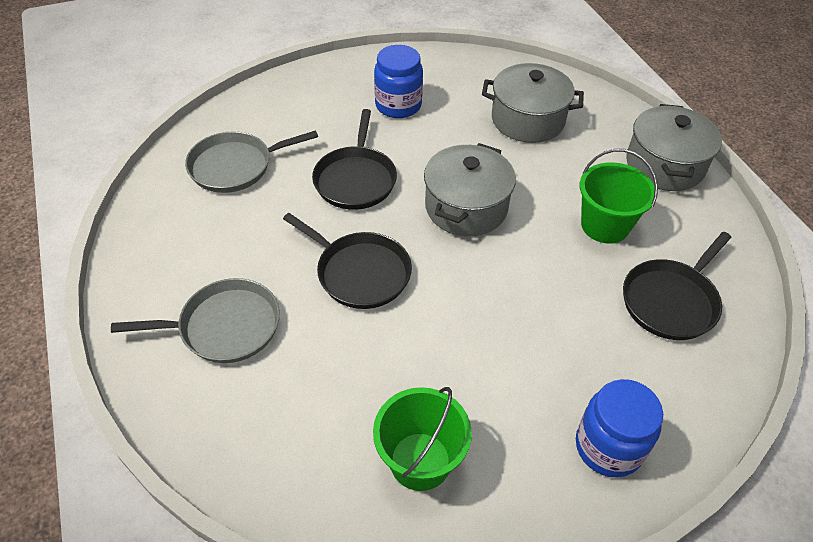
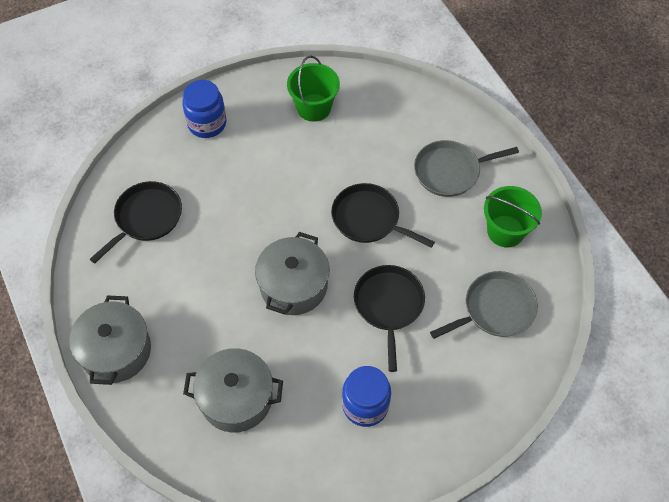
camera: 175 degrees right, 10 degrees up
(605, 225) = (182, 279): green bucket -> green bucket (505, 231)

